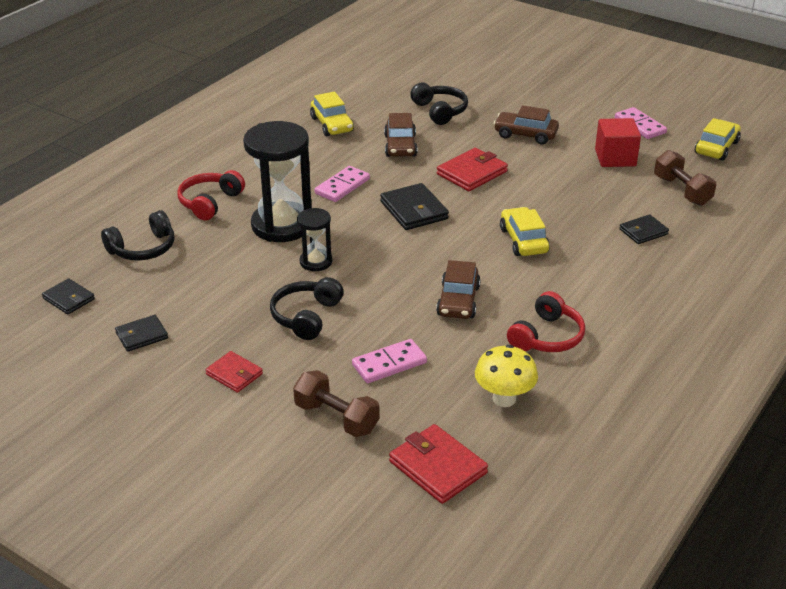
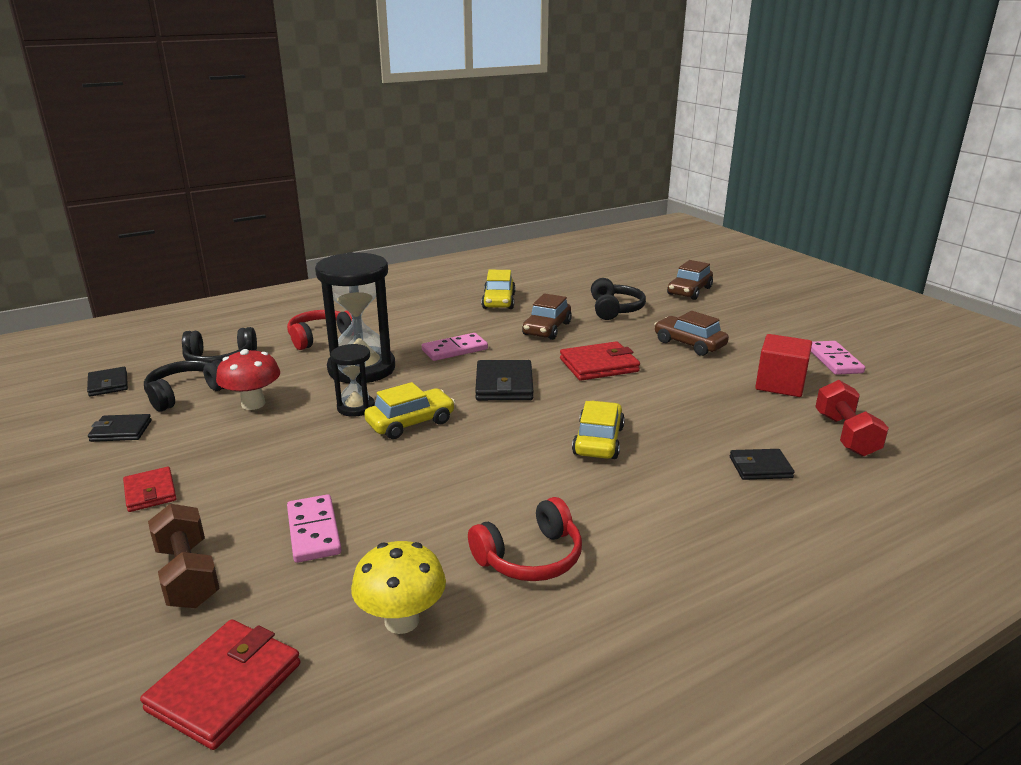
camera: 25 degrees right, 10 degrees down
(226, 282) = (253, 404): none -> red mushroom
(306, 316) = (287, 456): black headphones -> black headphones (186, 394)
(389, 364) = (313, 531): pink domino -> pink domino turned 75 degrees clockwise
(438, 467) = (225, 687): red wallet -> red wallet turned 45 degrees clockwise
(458, 301) = (462, 484): brown car -> brown car (689, 291)
(682, 191) = (845, 435): brown dumbbell -> red dumbbell
(716, 148) = (924, 400): yellow car -> yellow car (410, 423)

